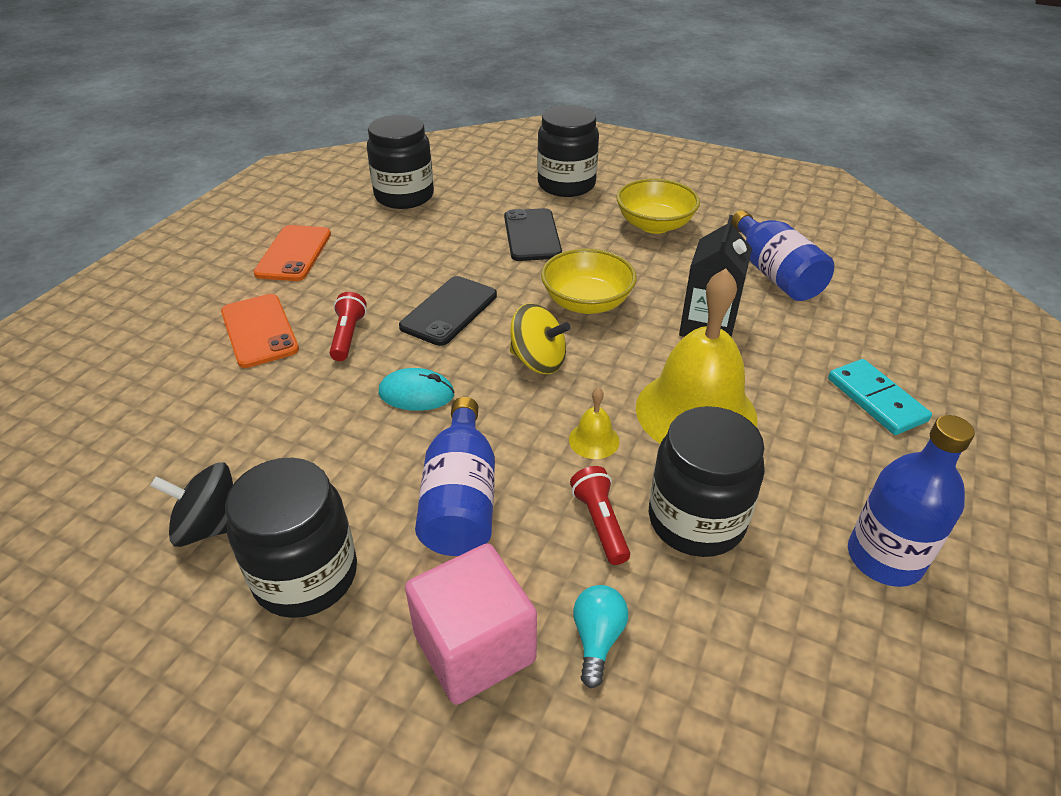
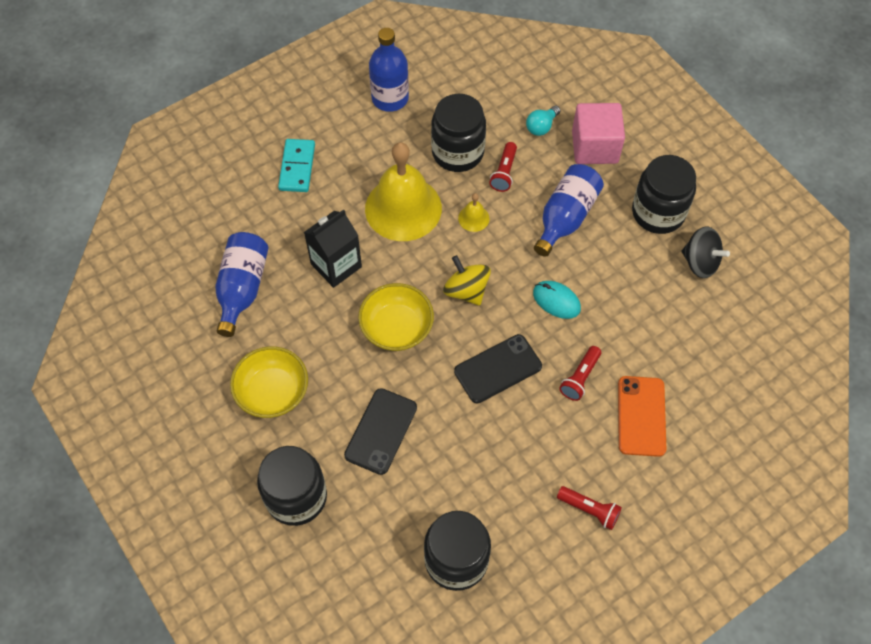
camera: 150 degrees left, 20 degrees up
(294, 253) = (590, 510): orange phone -> red flashlight

